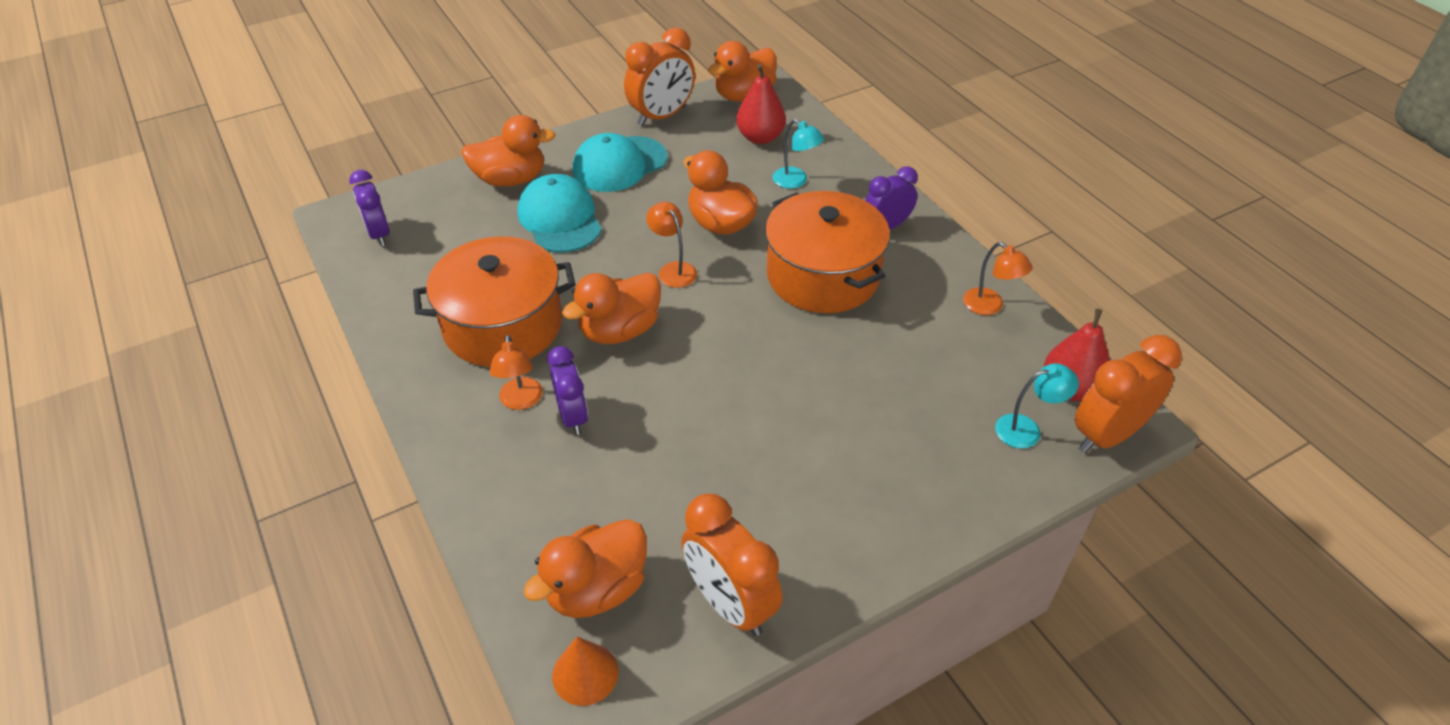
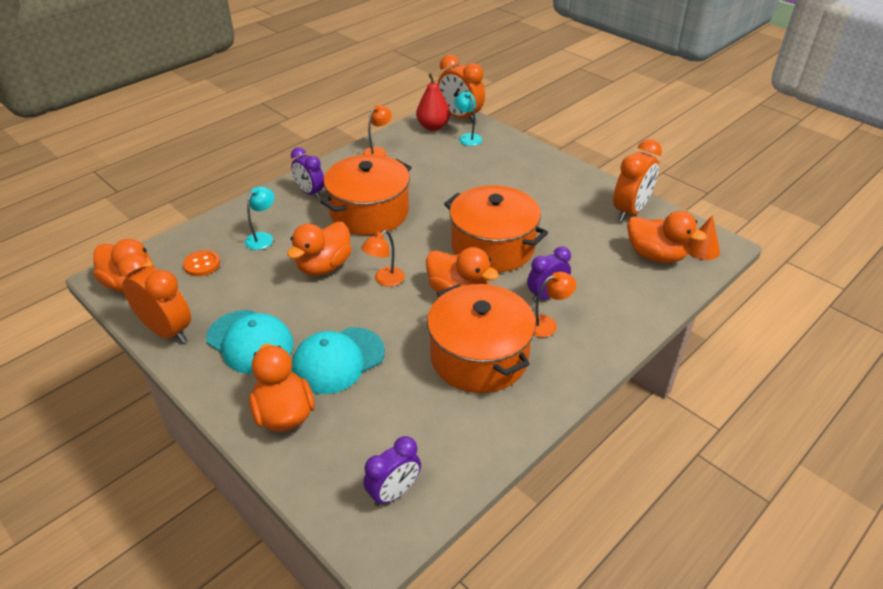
camera: 105 degrees left, 5 degrees down
(699, 386) = (492, 247): none -> orange pot
(760, 137) = (202, 264): red pear -> orange button

